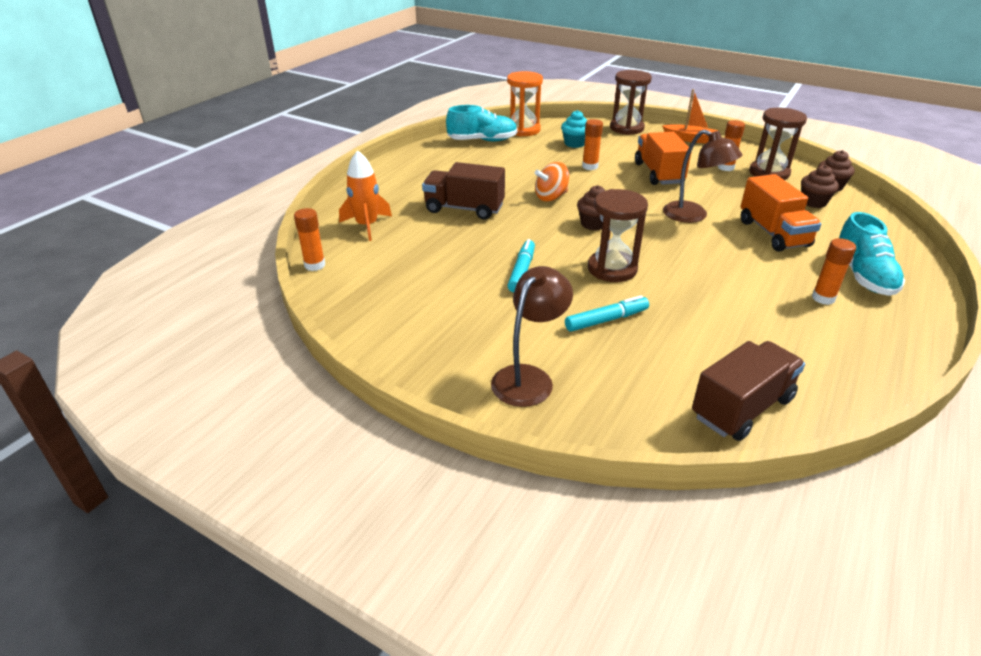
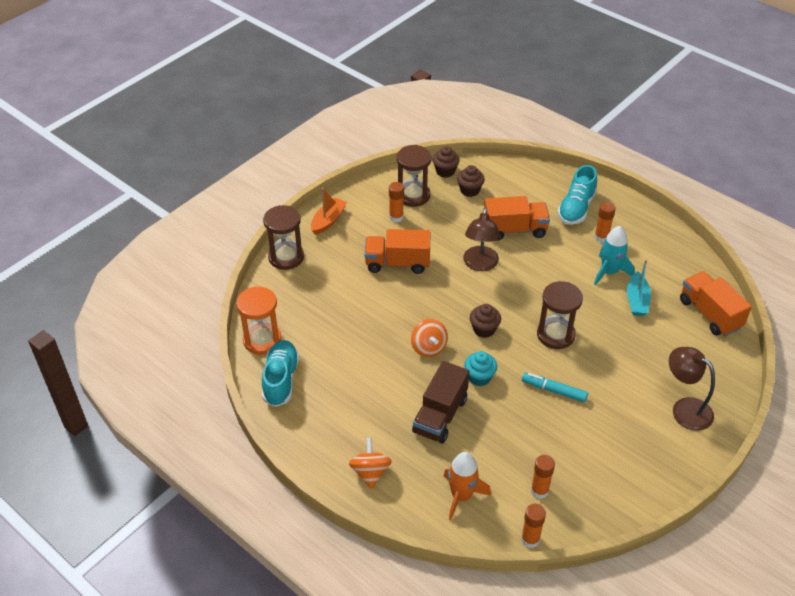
camera: 80 degrees left, 10 degrees up
(390, 183) = (370, 472): none -> orange spinning top
(574, 143) = (313, 305): turquoise cupcake -> turquoise cupcake (479, 377)
(590, 166) = (370, 306): orange glue stick -> orange glue stick (539, 491)
(606, 320) = (622, 354): turquoise marker -> none
(693, 216) = (480, 264): brown lamp -> brown lamp turned 135 degrees clockwise
(718, 332) = (637, 300): none -> turquoise boat
(742, 408) = (709, 314): brown truck -> orange truck
(757, 306) = (609, 272): none -> turquoise rocket
(862, 276) = (576, 208): turquoise shoe -> turquoise shoe turned 105 degrees clockwise

